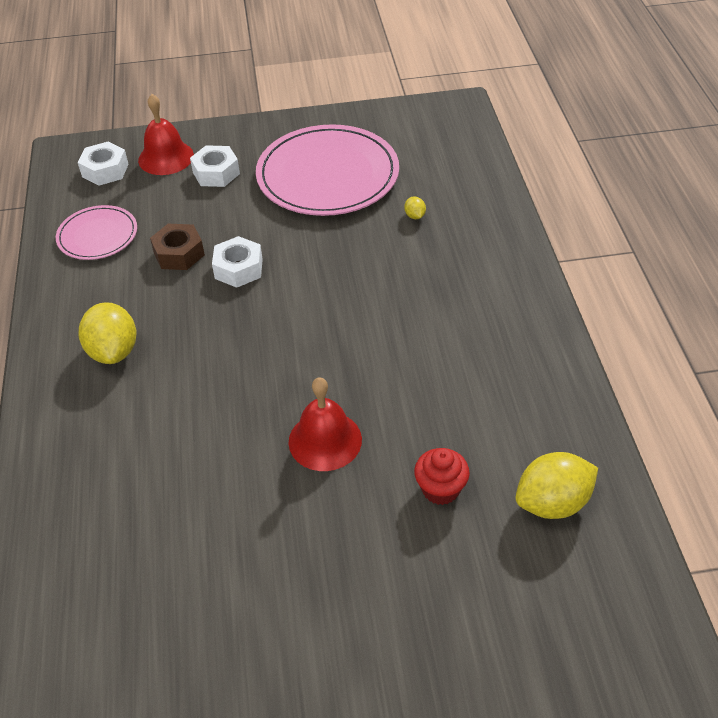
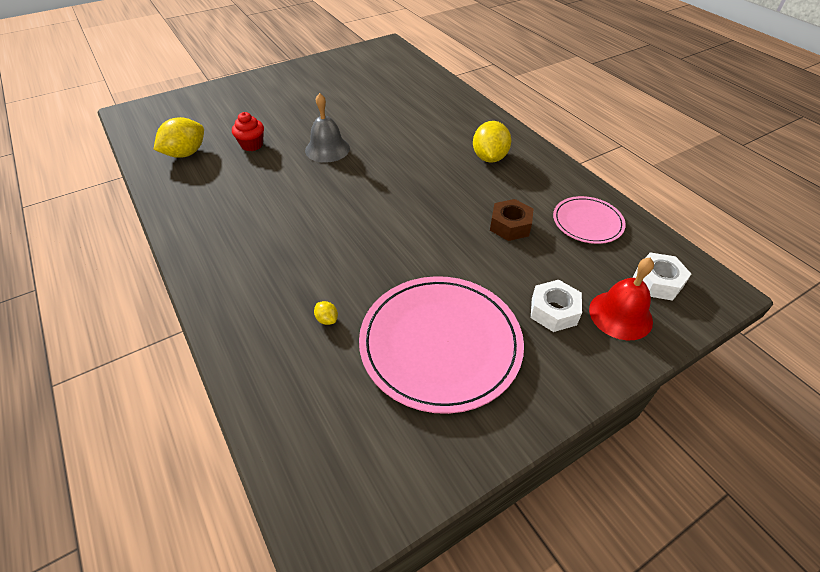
camera: 155 degrees right, 0 degrees up
(114, 351) = (489, 158): yellow lemon -> yellow lemon turned 45 degrees clockwise
(238, 269) = (453, 227): white nut -> none
(325, 440) = (327, 149): red bell -> grey bell

